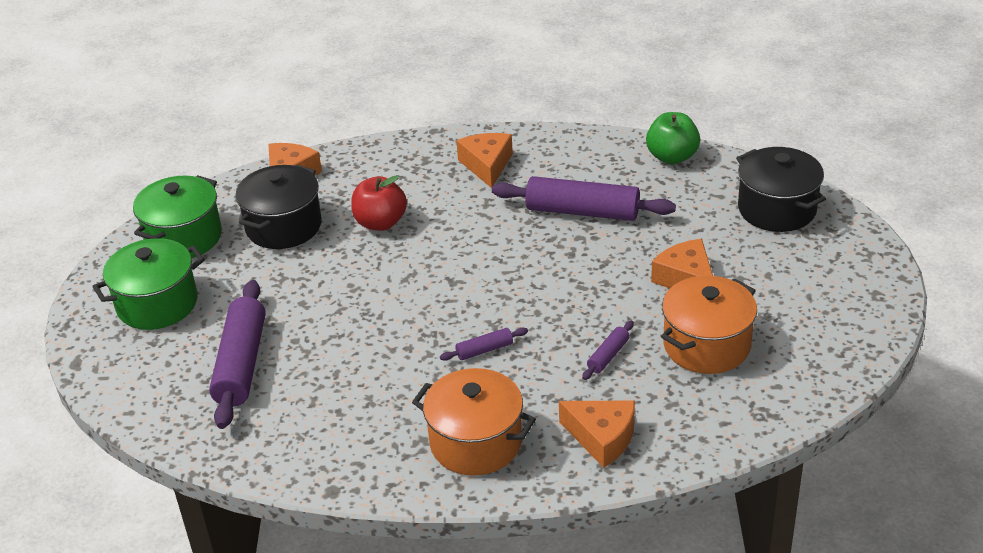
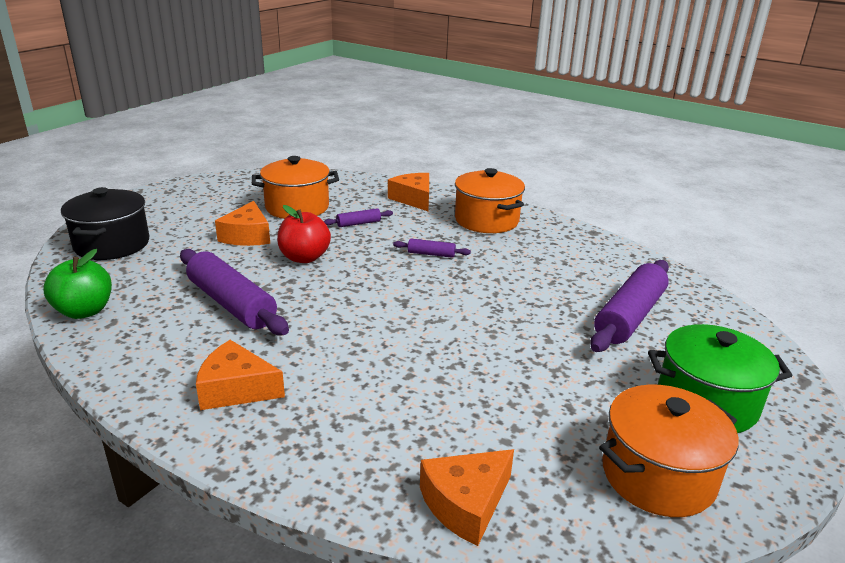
camera: 150 degrees left, 10 degrees down
(183, 237) = (658, 475): green pot -> orange pot
(284, 226) = (521, 427): black pot -> none
(380, 223) = (413, 379): red apple -> red apple (304, 258)
(487, 165) = (236, 389): orange cheese -> orange cheese turned 75 degrees clockwise

